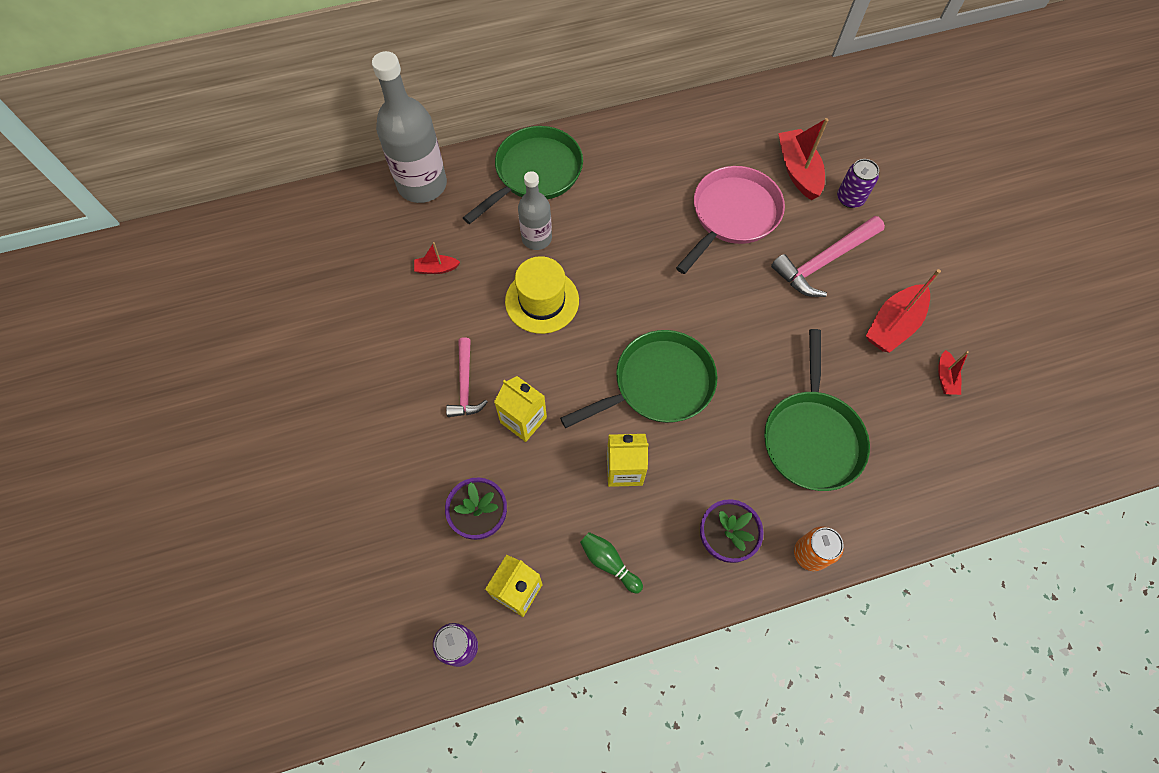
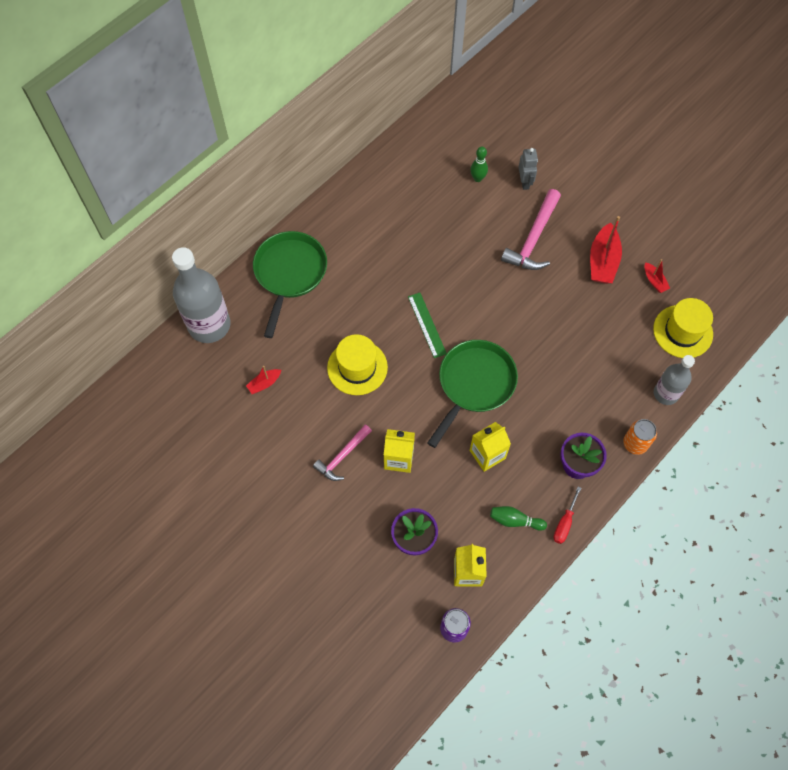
camera: 30 degrees left, 0 degrees up
(465, 385) = (342, 456): pink hammer -> pink hammer turned 75 degrees clockwise
(536, 238) = (323, 323): grey bottle -> grey bottle (666, 393)
(645, 294) = (426, 325): none -> green ruler
(666, 600) = (564, 523): none -> red screwdriver
(732, 215) = (452, 235): pink pan -> none
(798, 171) = (478, 178): red boat -> green bowling pin
(811, 437) = (594, 366): green pan -> none
(850, 198) = (525, 182): purple can -> grey robot
(948, 453) = (683, 331): none -> yellow hat

